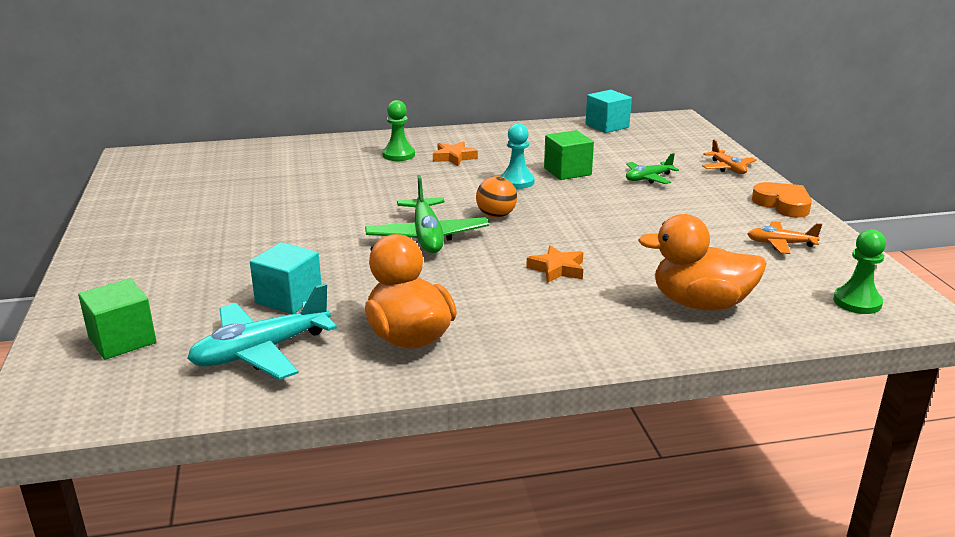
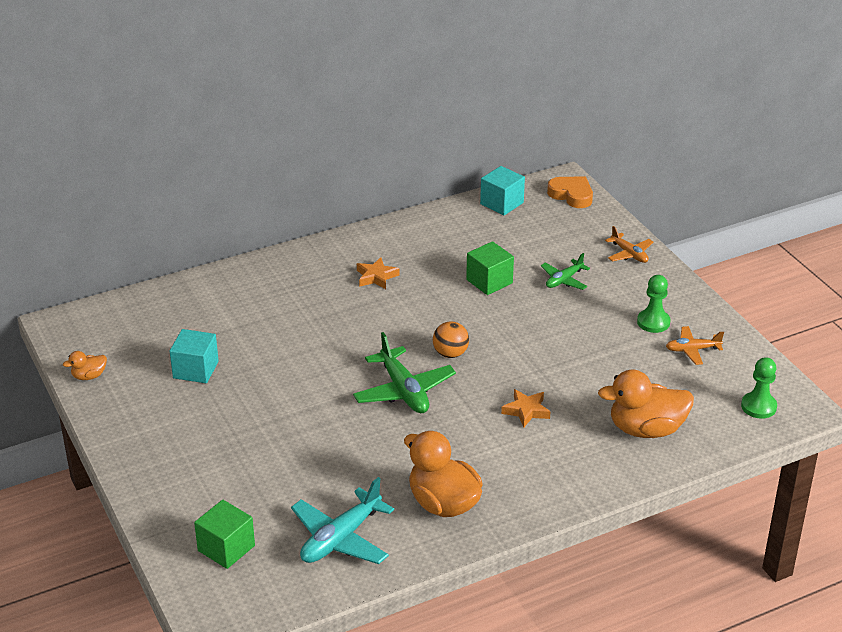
camera: 15 degrees left, 10 degrees up
(123, 190) = (89, 376): none -> orange duck
(289, 298) = (329, 482): turquoise cube -> turquoise cube (195, 370)
(398, 155) = (322, 281): green pawn -> green pawn (653, 322)
(517, 182) = (449, 304): turquoise pawn -> none
(783, 204) = (685, 298): orange heart -> orange heart (571, 195)

